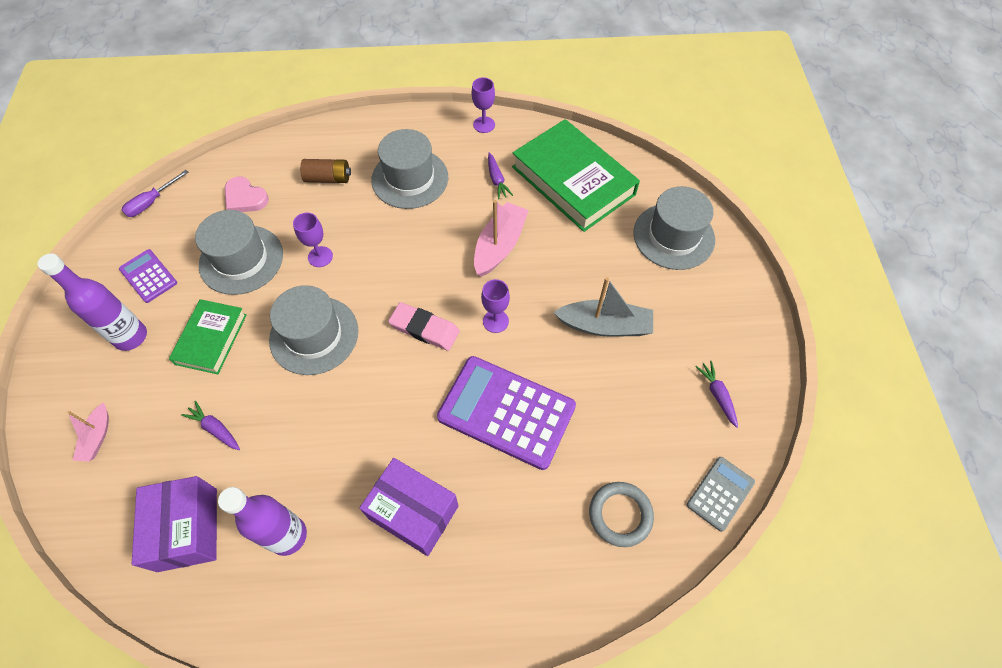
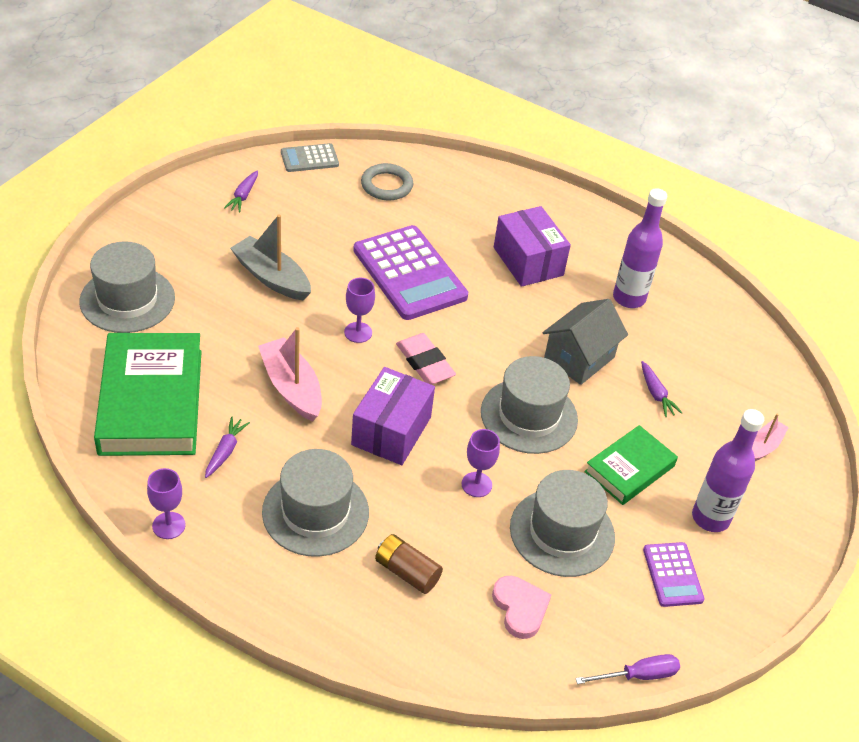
camera: 150 degrees left, 15 degrees down
(188, 529) = (704, 342): purple box -> purple box (391, 431)
(302, 422) = (579, 358): none -> grey house
(499, 245) = (291, 387): pink boat -> pink boat turned 90 degrees clockwise

